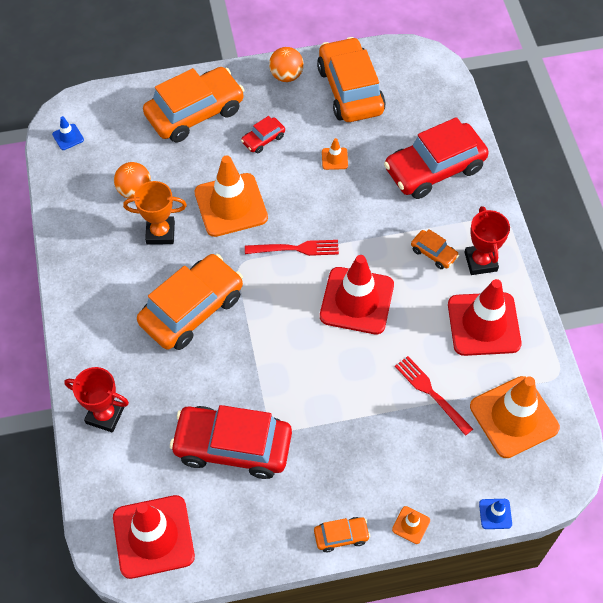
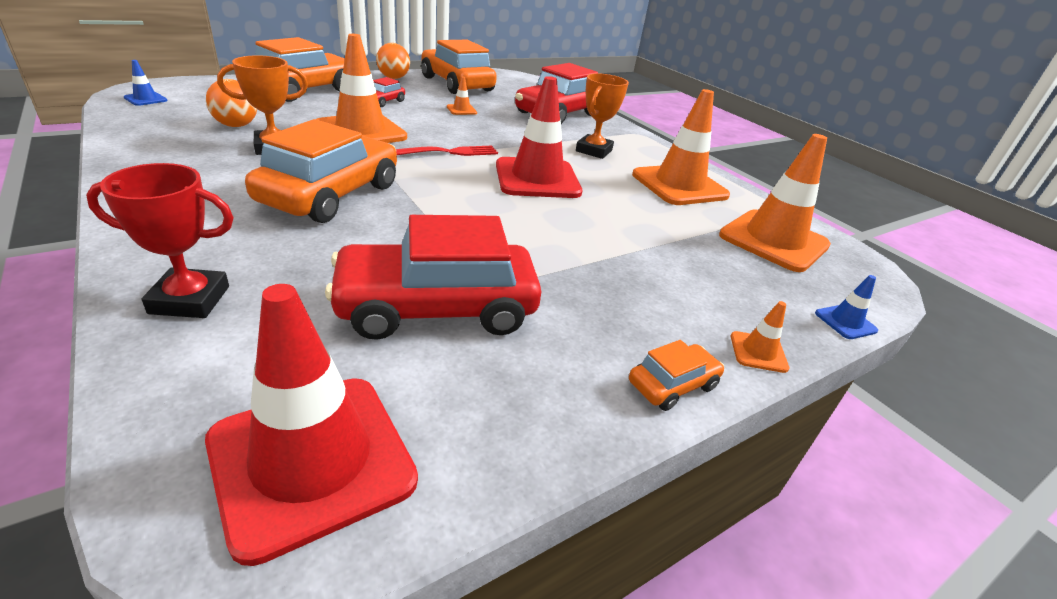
camera: 25 degrees left, 25 degrees down
(431, 393) = (671, 232): red fork -> none
(433, 253) = (593, 151): orange car -> orange trophy
(480, 261) = (641, 153): red trophy -> none
(483, 324) = (679, 185): red traffic cone -> orange traffic cone

